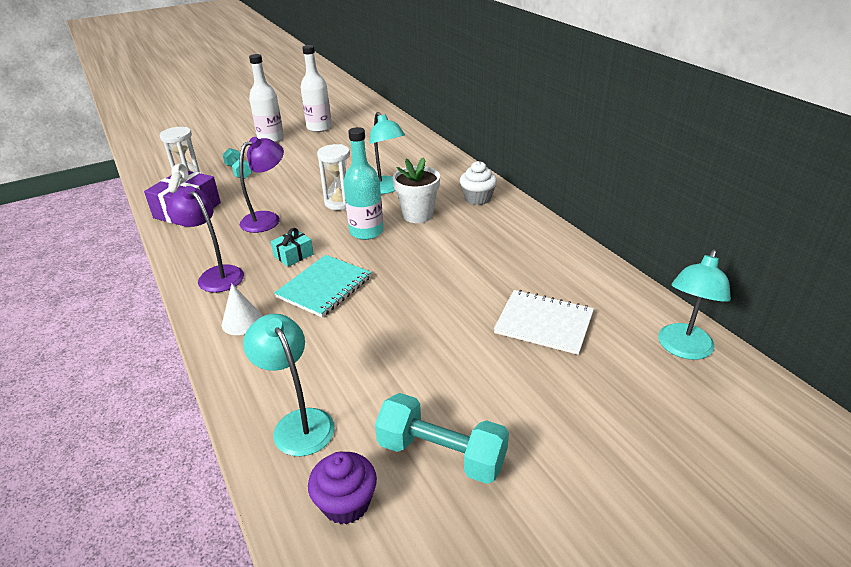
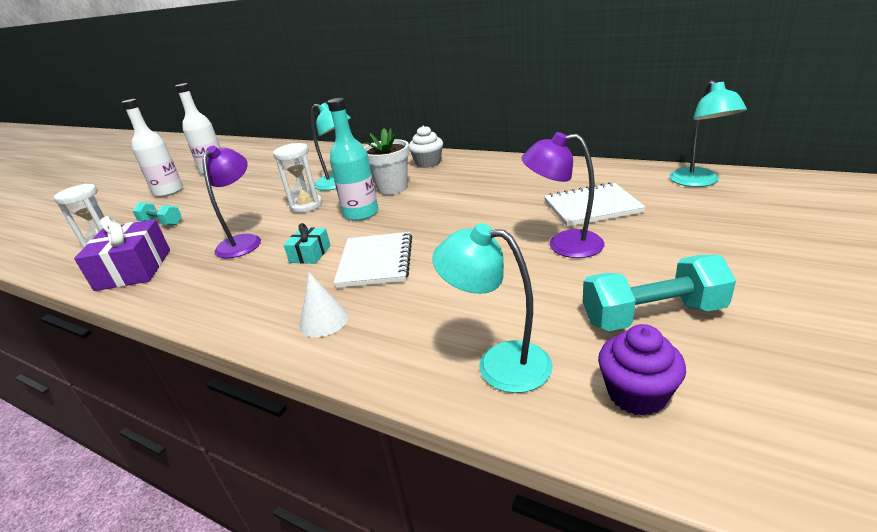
camera: 30 degrees left, 5 degrees down
(215, 275) = (240, 301): purple lamp -> purple lamp (563, 245)
(324, 287) = (376, 261): turquoise notebook -> white notebook

